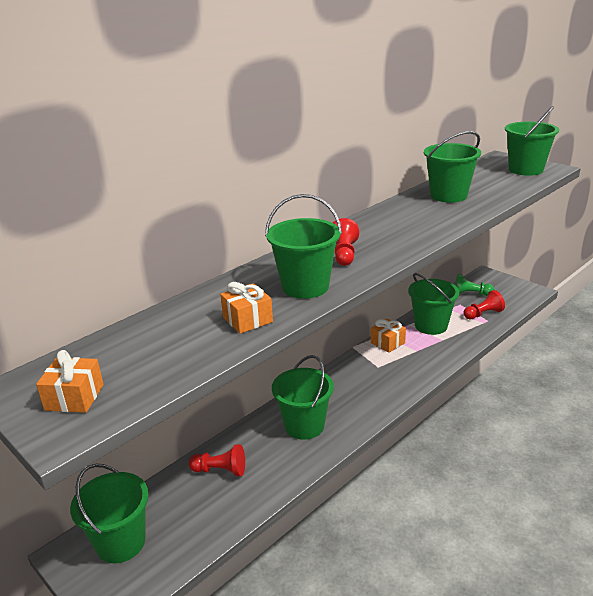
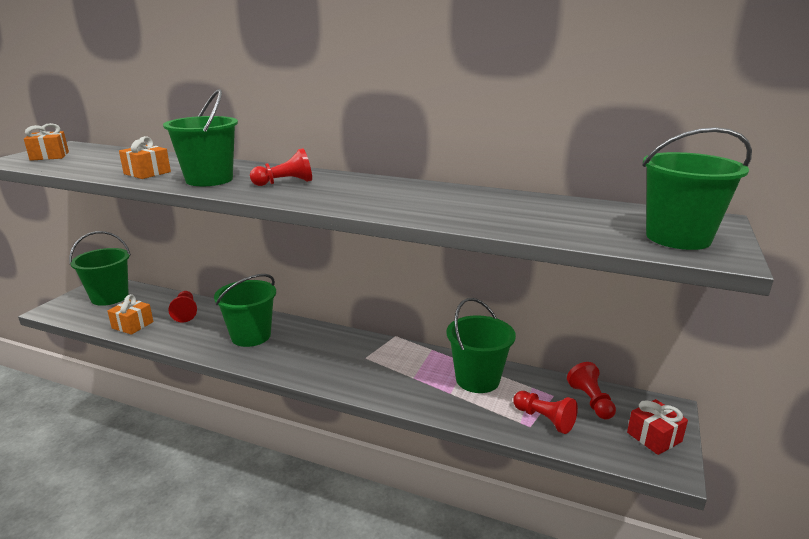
camera: 65 degrees right, 5 degrees down
(387, 343) = (417, 355): orange gift -> orange gift (132, 325)
(448, 195) = (496, 205): green bucket -> none
(470, 294) = (591, 401): green pawn -> red pawn
(509, 287) = (654, 437): none -> red gift

